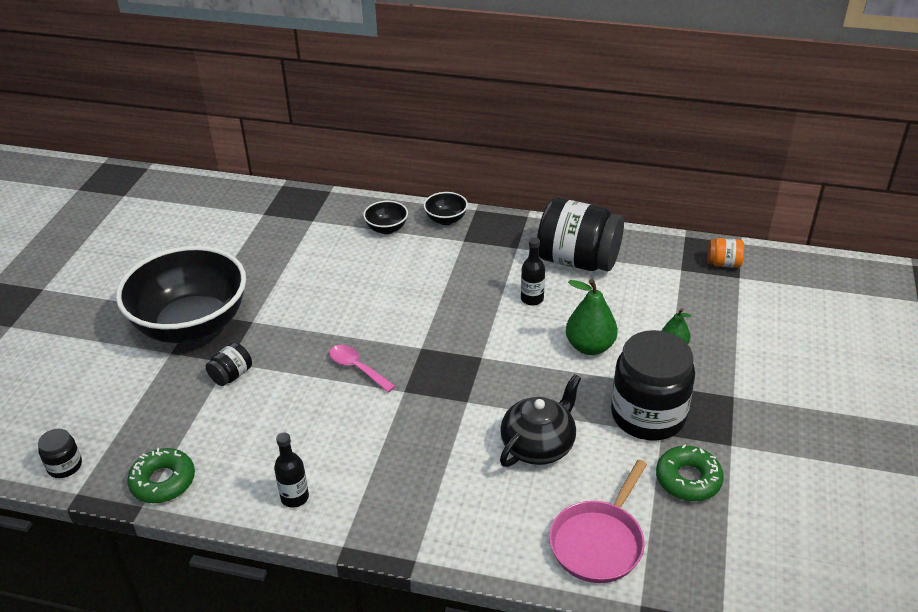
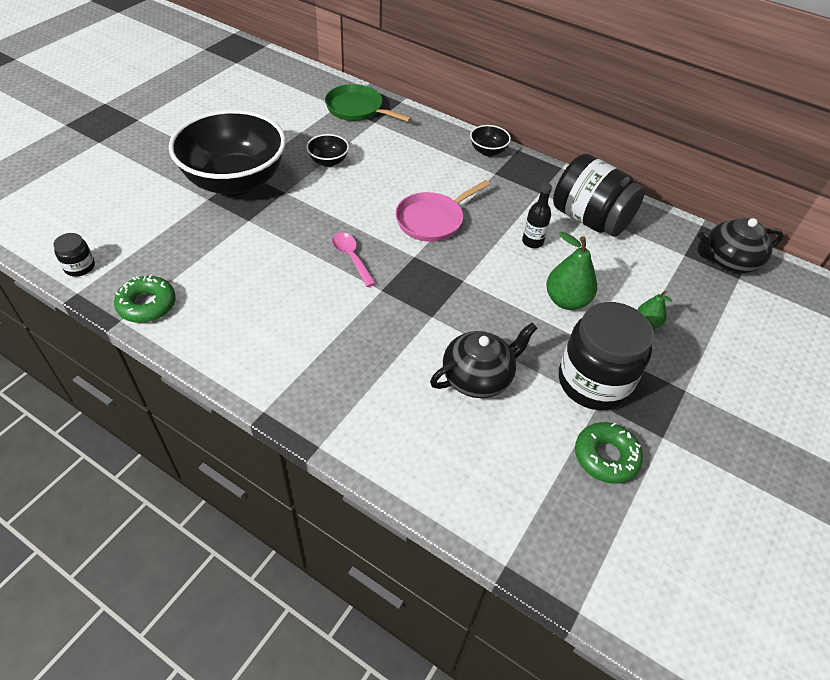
camera: 15 degrees right, 10 degrees up
(231, 375) = (245, 232): black jar -> none
(287, 212) = (357, 109): none -> green pan
(295, 497) = (245, 354): black bottle -> none
(387, 229) = (433, 145): black bowl -> black bowl (328, 161)
(599, 542) = (493, 488): pink pan -> pink pan (433, 220)
(723, 263) = (728, 261): orange jar -> black teapot

